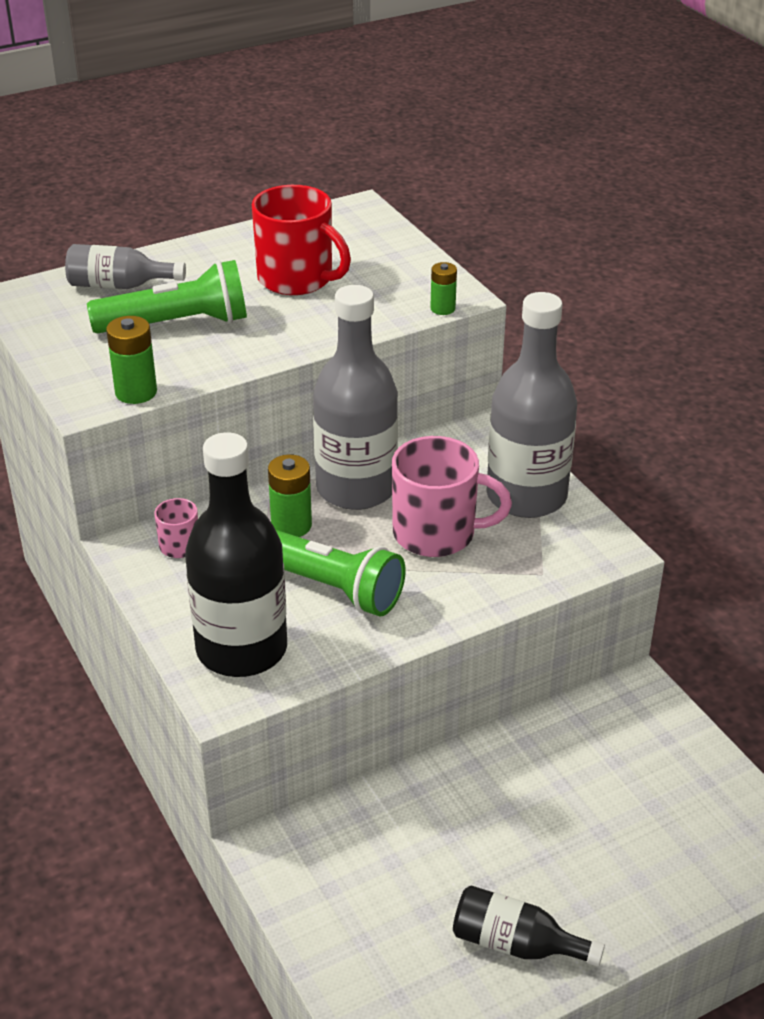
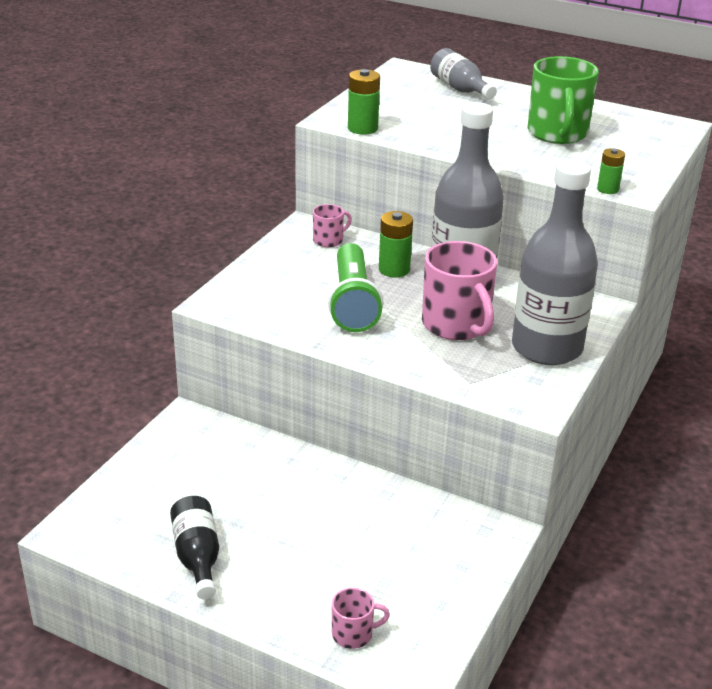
camera: 55 degrees right, 5 degrees down
(176, 324) = (447, 116): green flashlight -> none
(242, 649) = (262, 294): black bottle -> none
(297, 279) = (557, 133): red mug -> green mug
(709, 866) = (353, 634): none -> pink mug

